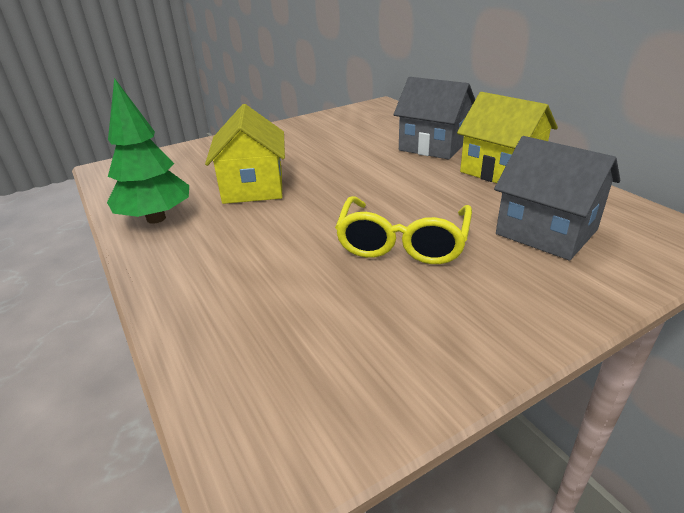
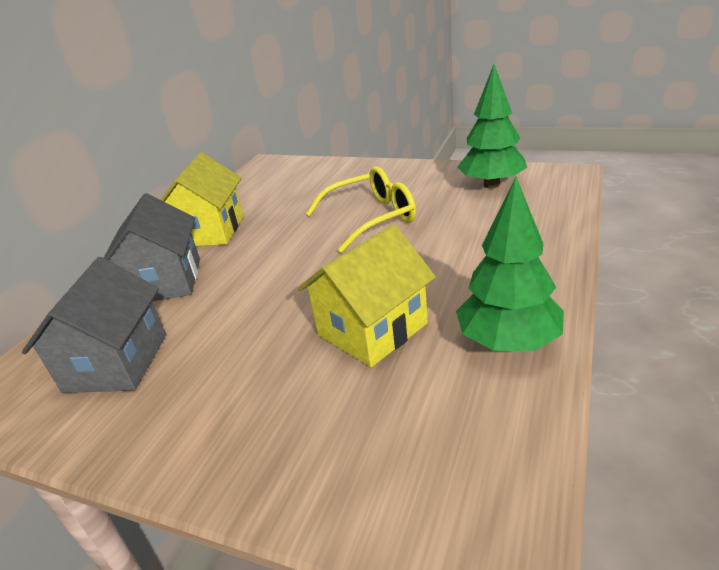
camera: 125 degrees left, 0 degrees up
(350, 366) = (491, 185): none -> green tree
(546, 232) = (301, 190): grey house -> grey house (116, 362)

